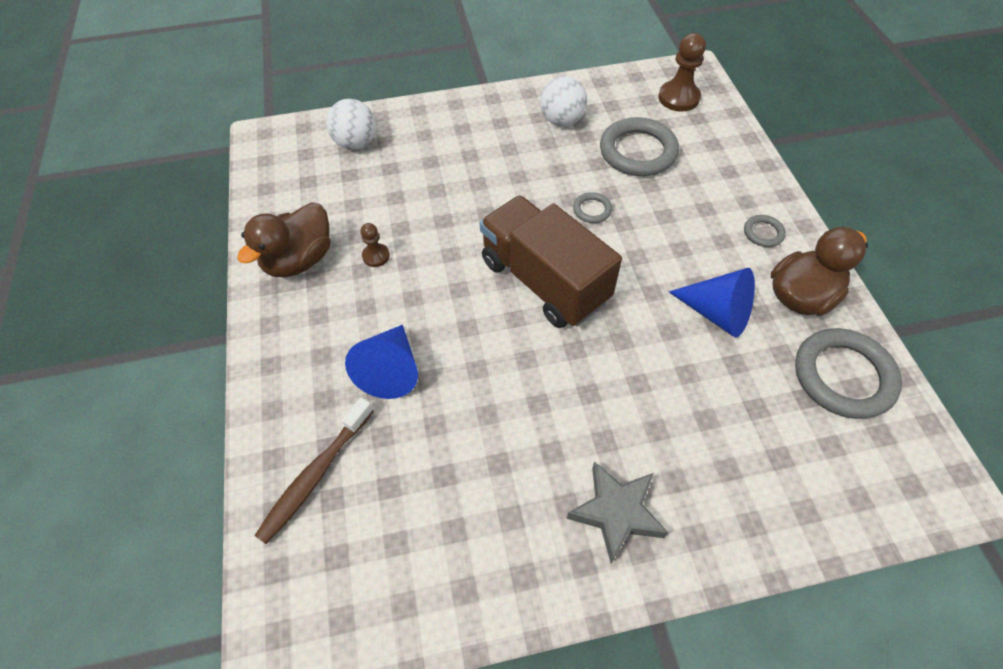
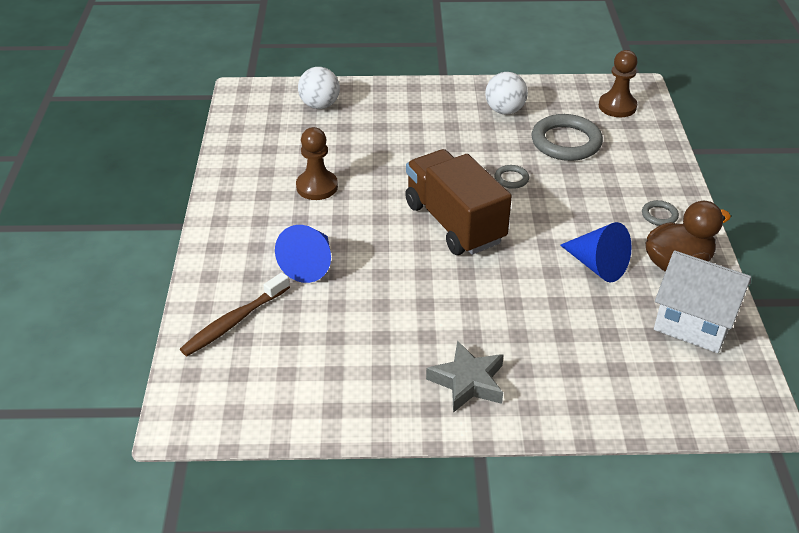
camera: 10 degrees right, 15 degrees down
(299, 260) = (253, 181): brown duck -> none
(376, 256) = (317, 187): brown pawn -> brown pawn, size x1.79
(843, 376) = (693, 324): grey ring -> white house

